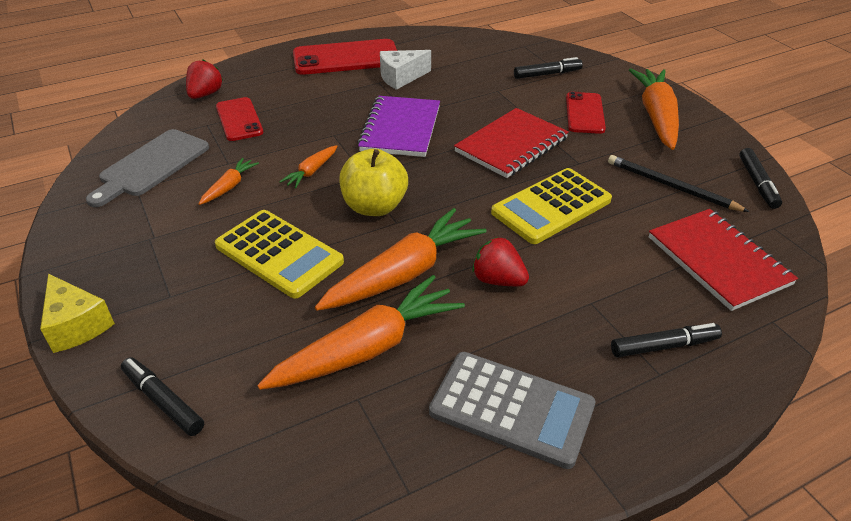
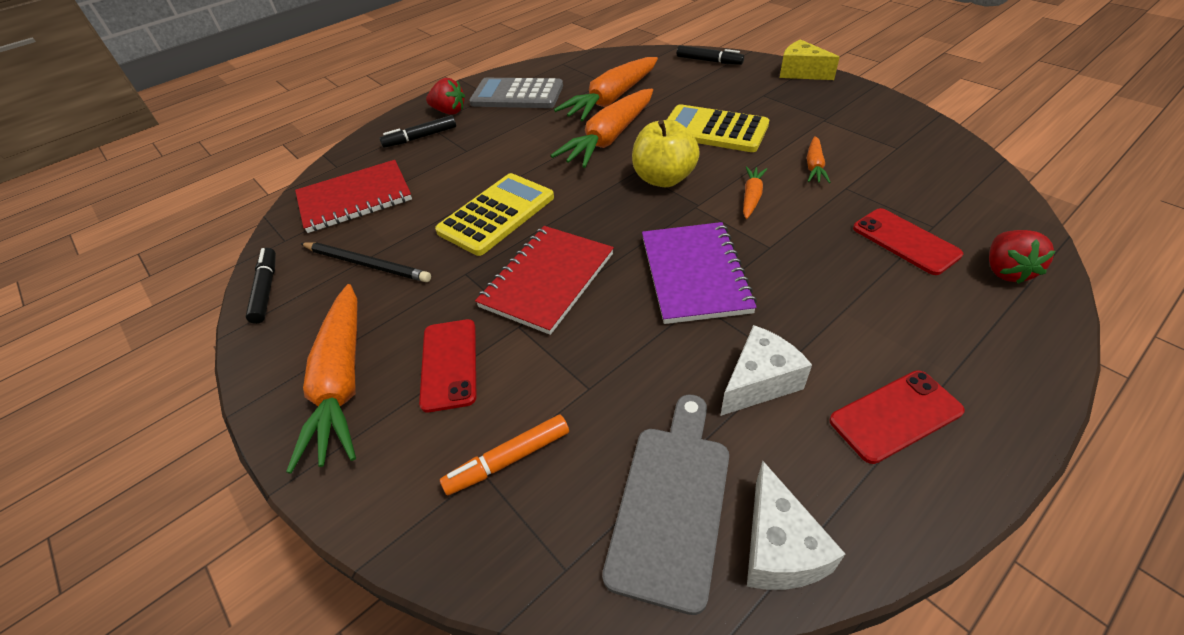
camera: 170 degrees right, 5 degrees up
(151, 165) = (916, 168): grey cutting board -> grey cutting board (671, 503)
(346, 58) = (895, 416): red phone -> red phone, size x0.62
(432, 38) = (779, 548): none -> white cheese
(498, 280) = (536, 149): red strawberry -> red strawberry (449, 111)
(547, 74) = (508, 459): black marker -> orange marker
(718, 261) = (355, 198): red notebook -> red notebook turned 75 degrees counterclockwise

